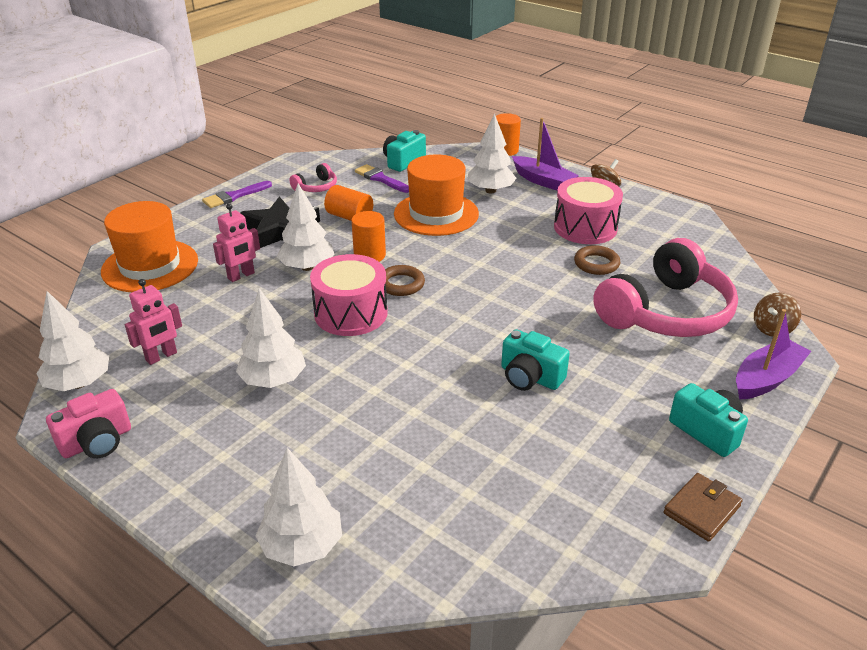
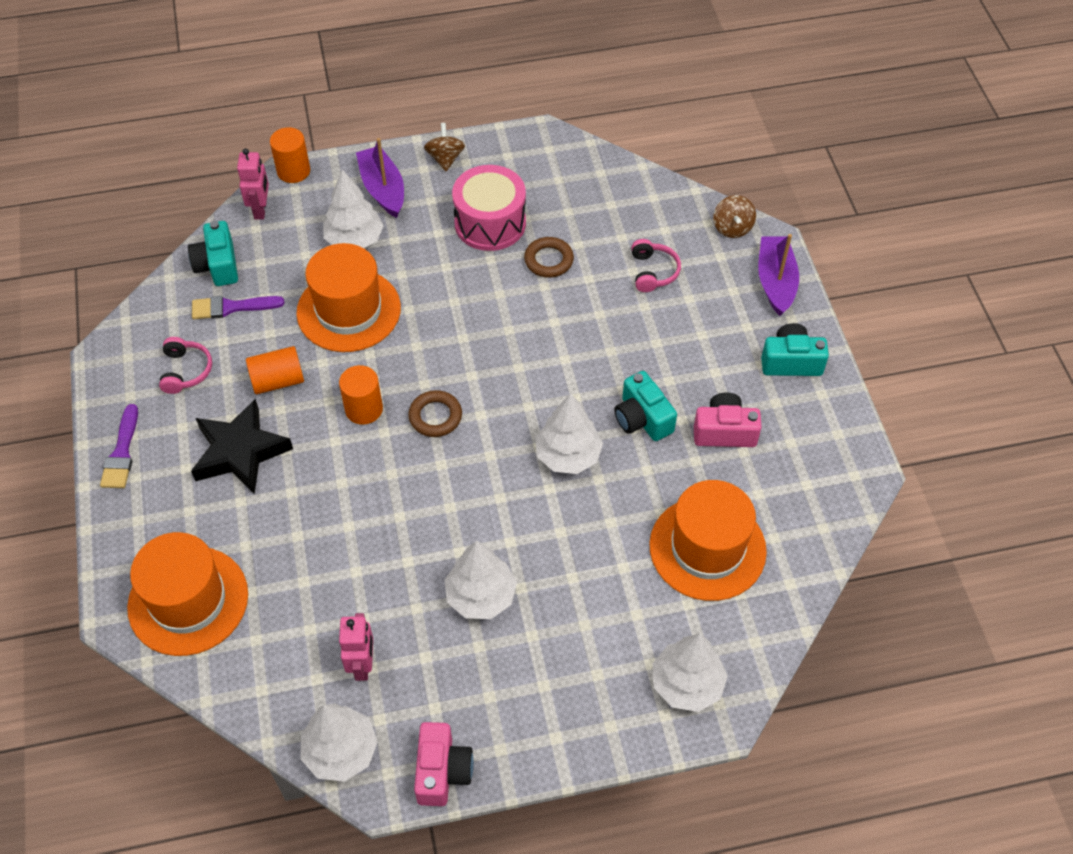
camera: 50 degrees left, 20 degrees up
(241, 276) = (291, 532): pink robot -> pink robot (261, 209)
(307, 267) = (332, 470): white tree -> white tree (568, 455)
(351, 313) = (441, 482): pink drum -> none
(455, 482) = (707, 548): none -> orange hat
(530, 377) = (642, 418): turquoise camera -> turquoise camera turned 75 degrees clockwise
(543, 181) = (383, 189): purple boat -> purple boat turned 105 degrees counterclockwise
(581, 429) = (724, 431): none -> pink camera
(666, 312) = (653, 272): pink headphones -> pink headphones, size x0.42
(701, 509) = (850, 427): brown wallet -> none

